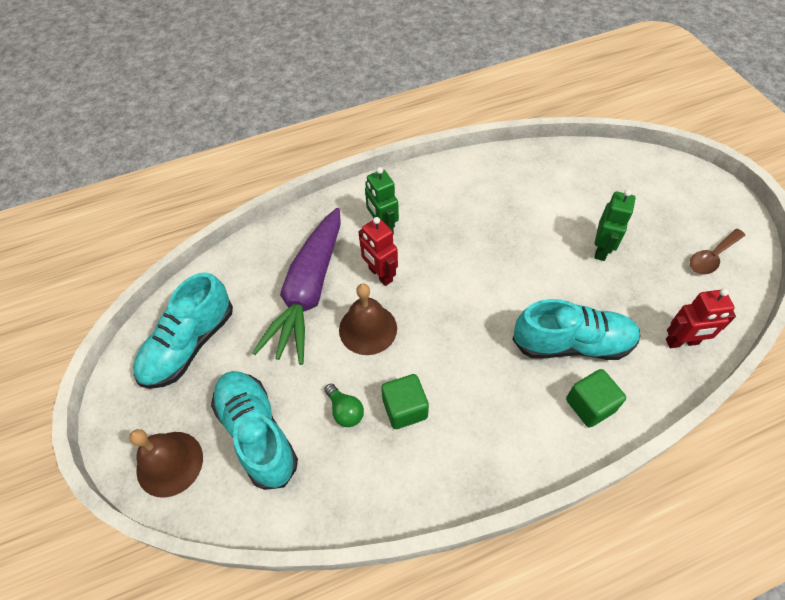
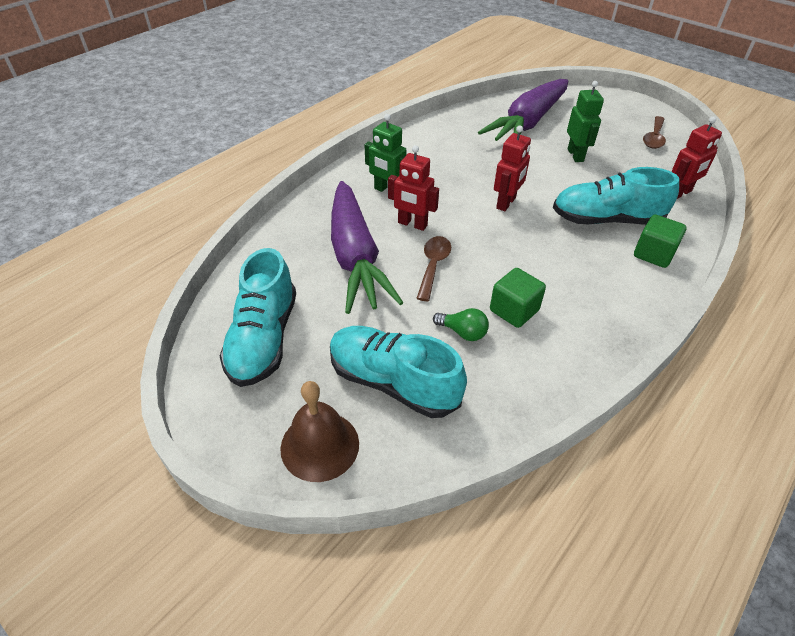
camera: 30 degrees left, 10 degrees down
(368, 329) = (433, 265): brown bell -> brown spoon
(484, 284) = (506, 203): none -> red robot
(572, 343) = (606, 220): turquoise shoe -> turquoise shoe turned 150 degrees counterclockwise
(580, 189) = (527, 123): none -> purple carrot

